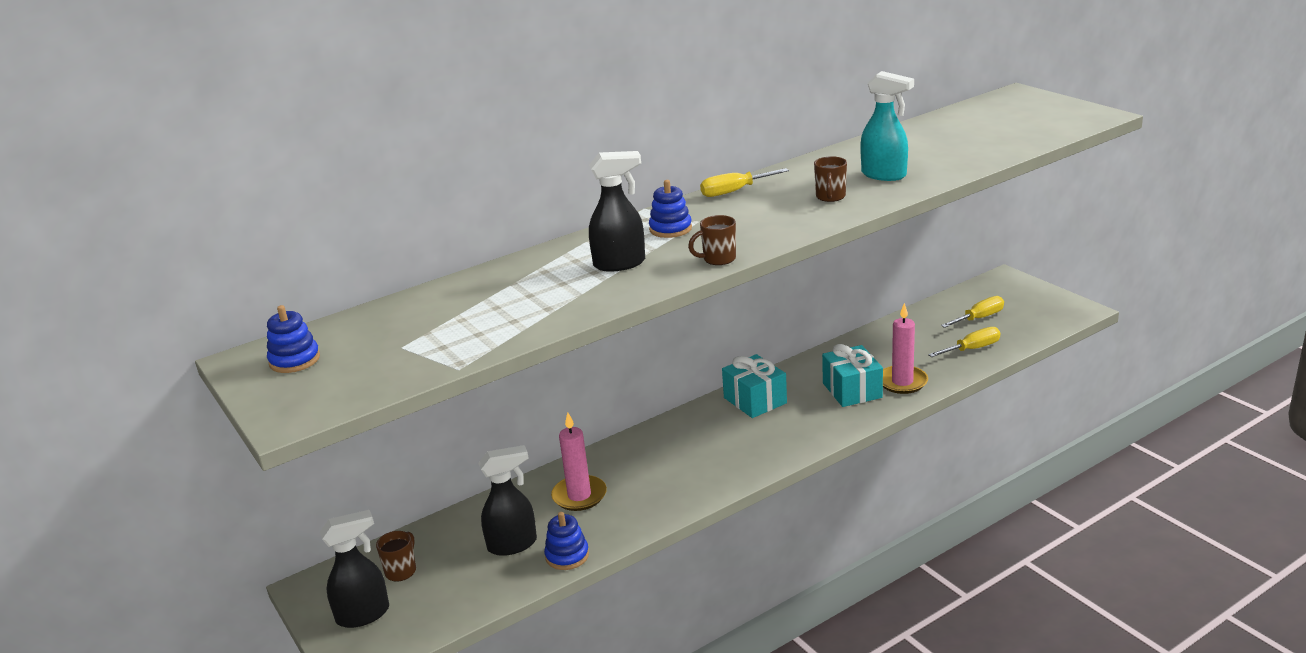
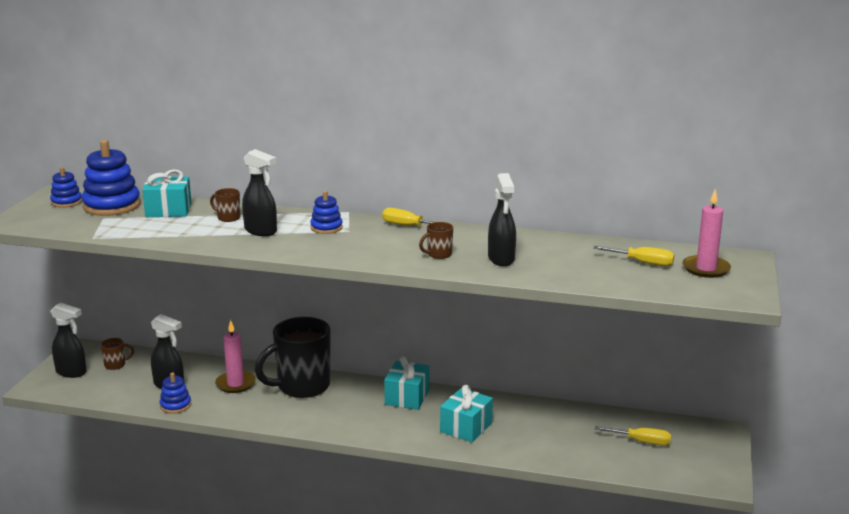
camera: 45 degrees right, 5 degrees down
(370, 332) = (112, 206): none -> blue stacking toy
(456, 300) = (168, 210): none -> turquoise gift
(647, 454) = (302, 386): none -> black mug
(718, 259) = (299, 253): brown mug -> brown mug (228, 218)
(884, 175) = (501, 259): turquoise spray bottle -> black spray bottle
(902, 382) = (503, 443): pink candle -> pink candle (706, 269)
(972, 349) = (590, 455): yellow screwdriver -> yellow screwdriver (643, 263)

